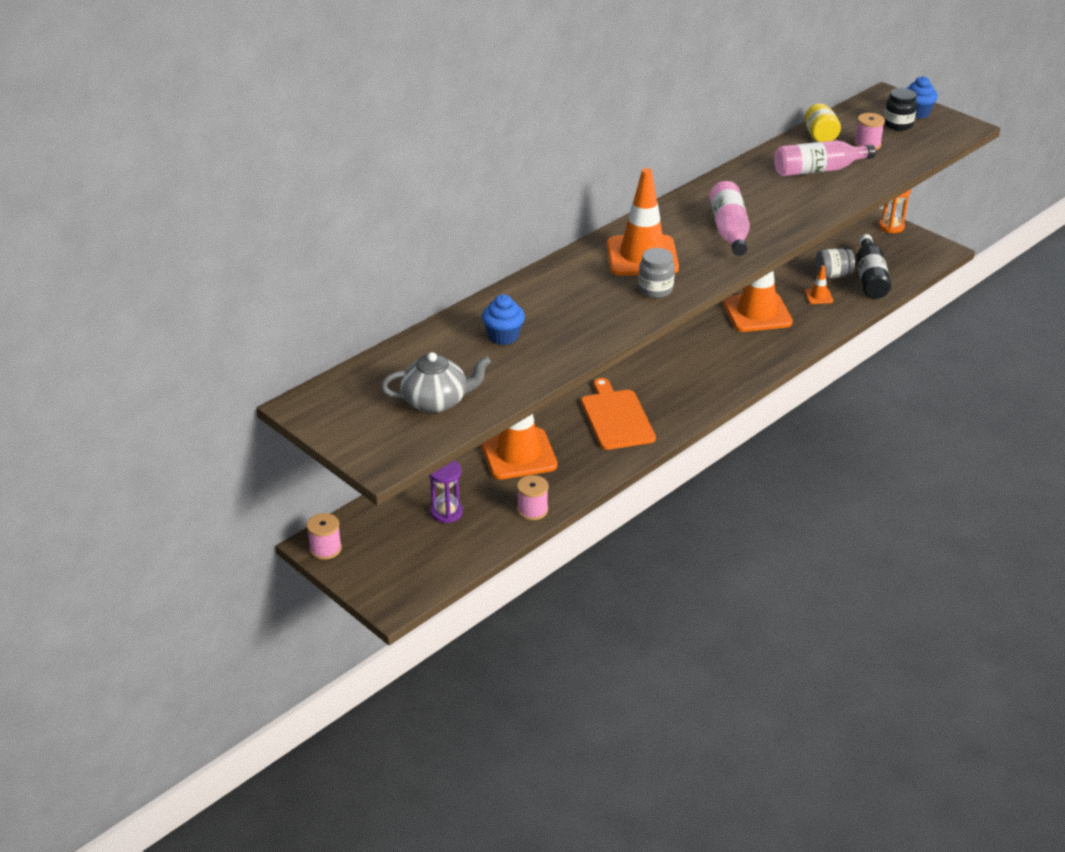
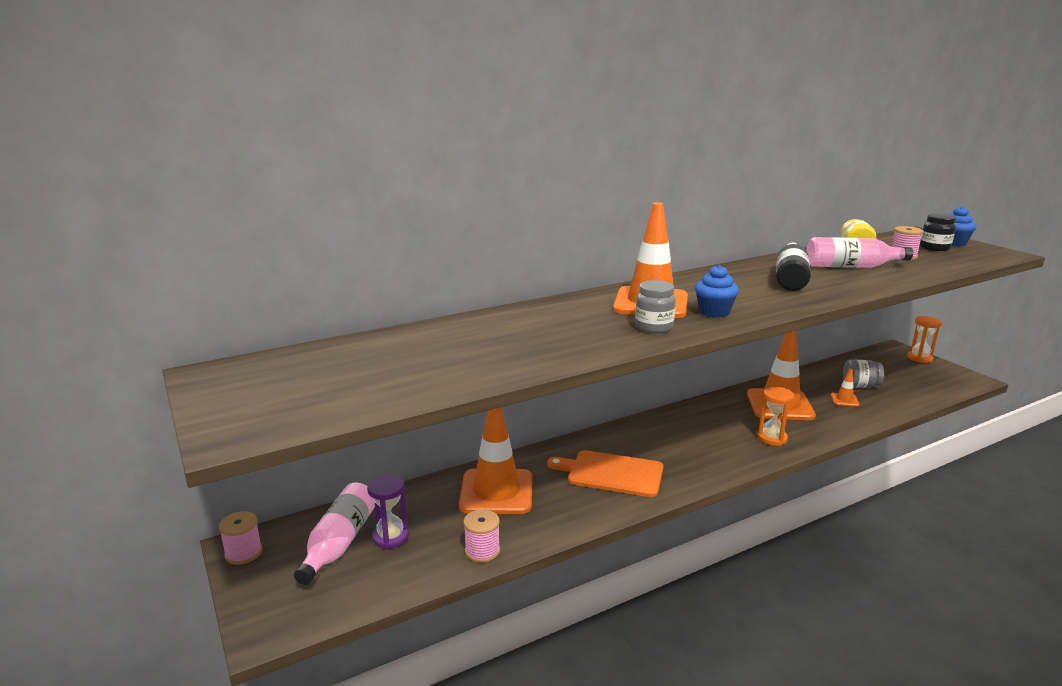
camera: 15 degrees right, 15 degrees down
(436, 401) = (349, 388): grey teapot -> none
(503, 336) = (468, 344): blue cupcake -> blue cupcake (714, 312)
(616, 417) = (611, 473): orange cutting board -> orange cutting board turned 75 degrees counterclockwise
(729, 230) = (750, 295): pink bottle -> pink bottle (339, 543)
(755, 354) = (772, 438): none -> orange hourglass
(870, 278) = (898, 392): black bottle -> black bottle (790, 278)

